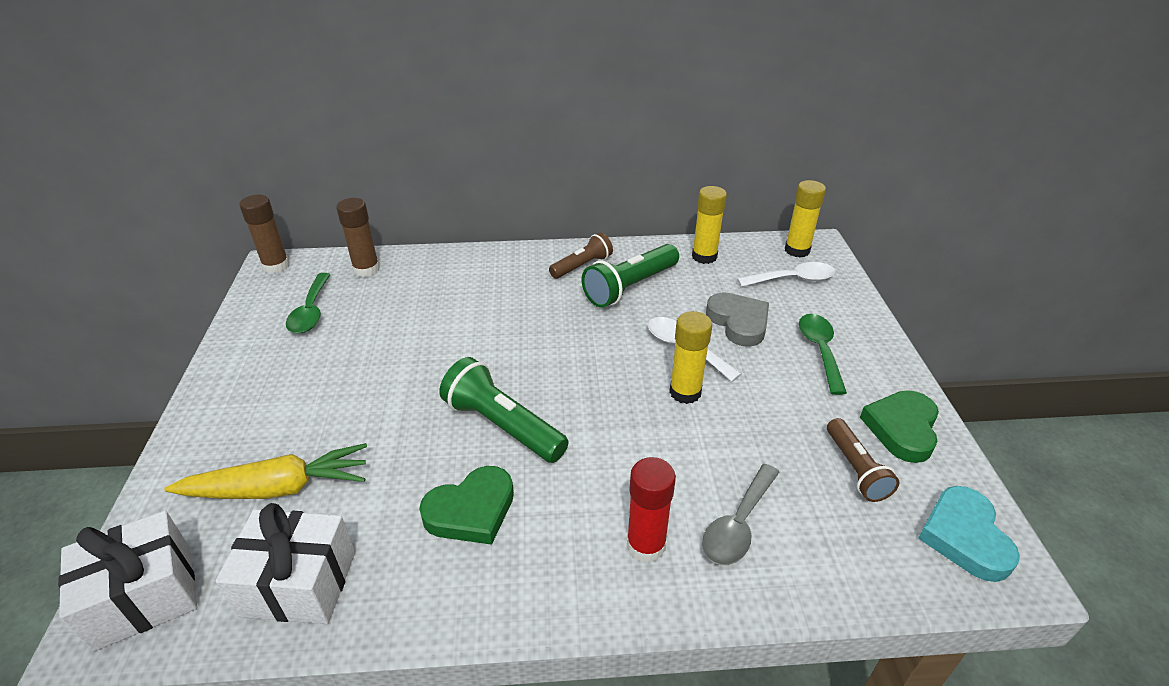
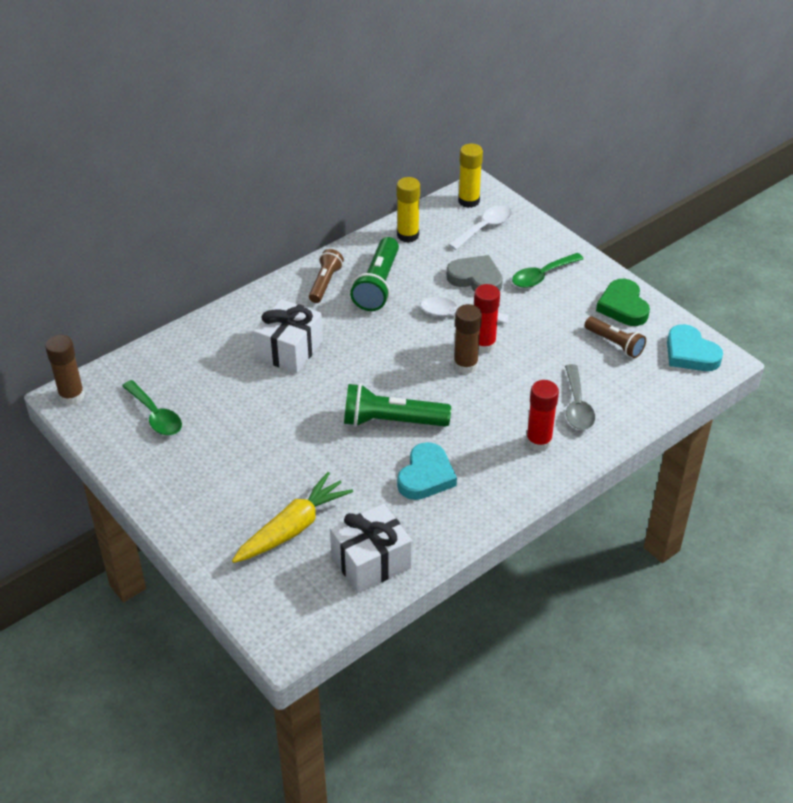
camera: 35 degrees left, 5 degrees up
(144, 596) = (289, 616): white gift -> white gift (289, 350)
(366, 269) = (155, 363): brown glue stick -> brown glue stick (465, 365)
(471, 510) = (426, 476): green heart -> turquoise heart
(685, 392) = (483, 344): yellow glue stick -> red glue stick
(820, 350) = (542, 276): green spoon -> green spoon turned 90 degrees counterclockwise

